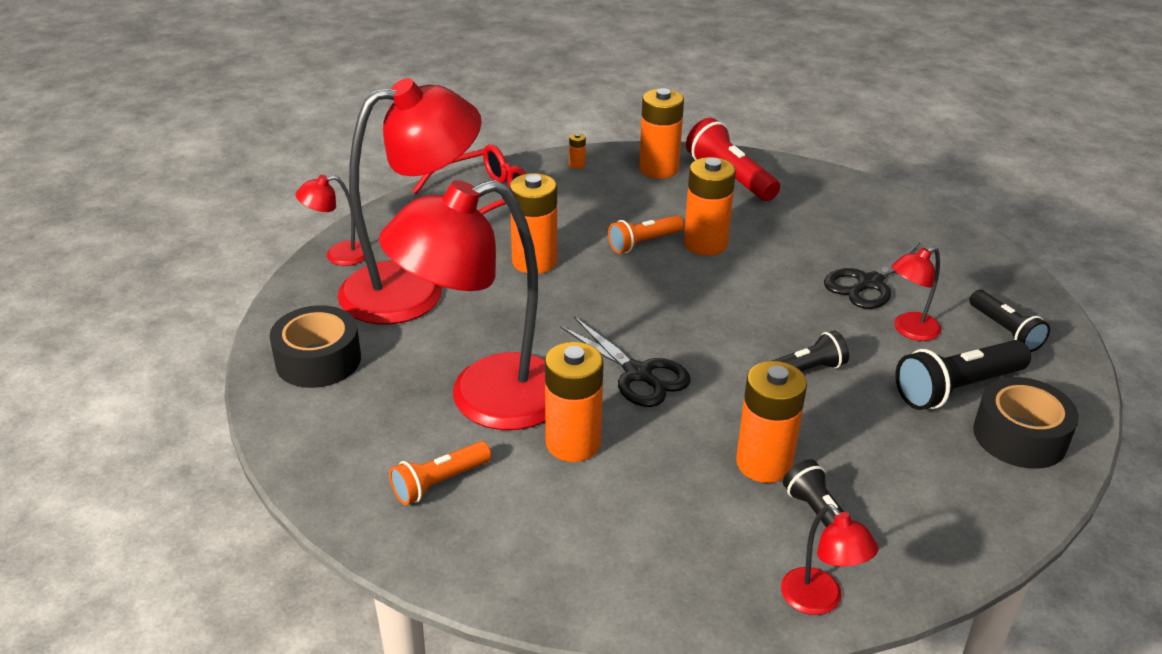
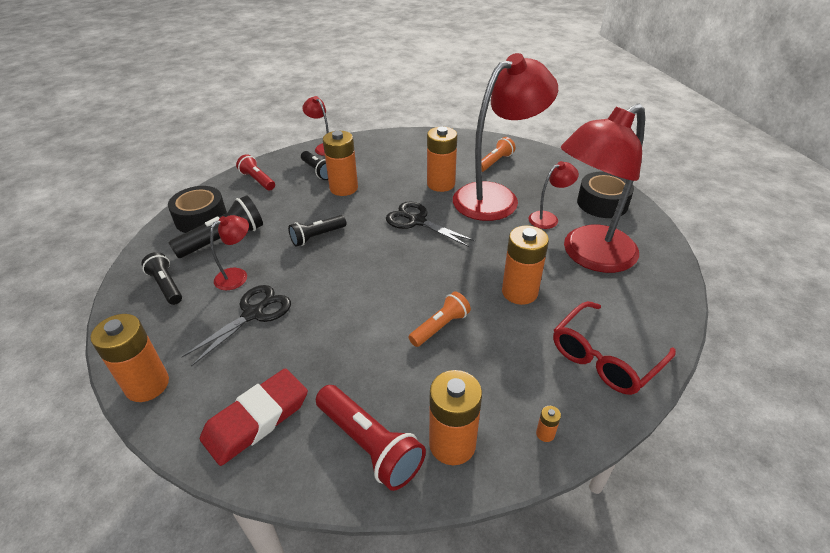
camera: 170 degrees right, 5 degrees up
(338, 255) = (666, 274): red lamp -> red lamp (548, 218)
(705, 244) = (387, 334): orange battery -> orange battery (147, 385)
(835, 202) = (256, 419): none -> red eraser
(949, 514) = (257, 180): none -> red flashlight

